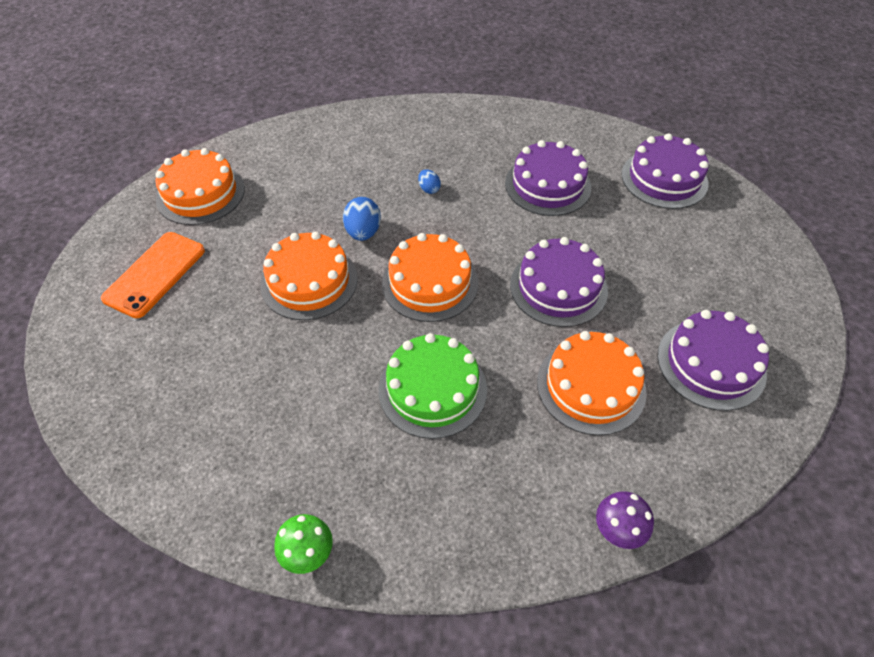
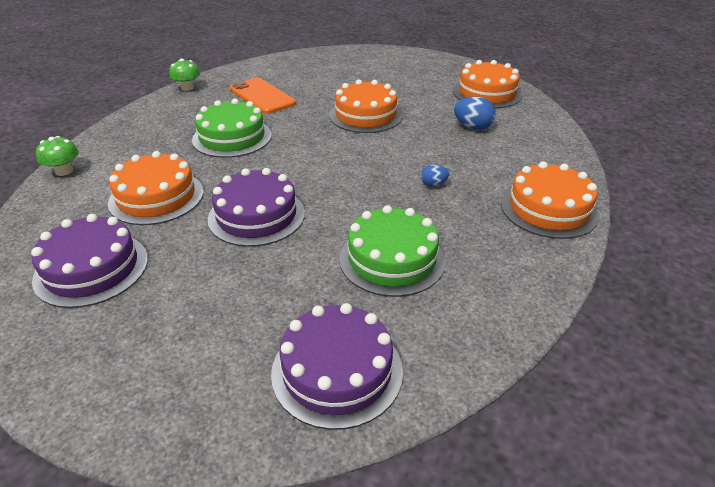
camera: 115 degrees right, 15 degrees down
(155, 274) = (414, 73): orange phone -> orange phone (262, 96)
(363, 232) = (399, 143): blue egg -> blue egg (472, 127)
(430, 283) = (321, 158): orange cake -> orange cake (548, 209)
(547, 185) = (392, 259): purple cake -> green cake
(618, 529) = (64, 171): purple mushroom -> green mushroom

